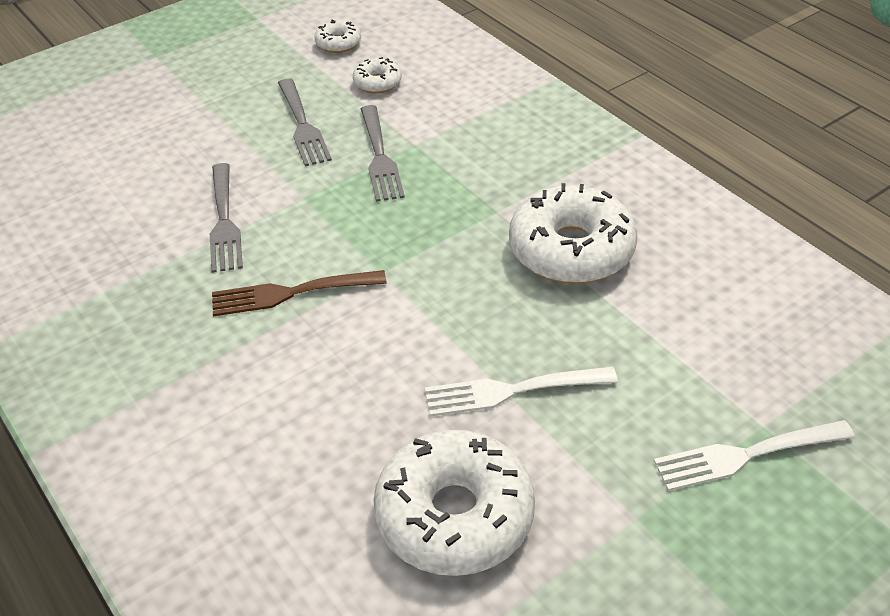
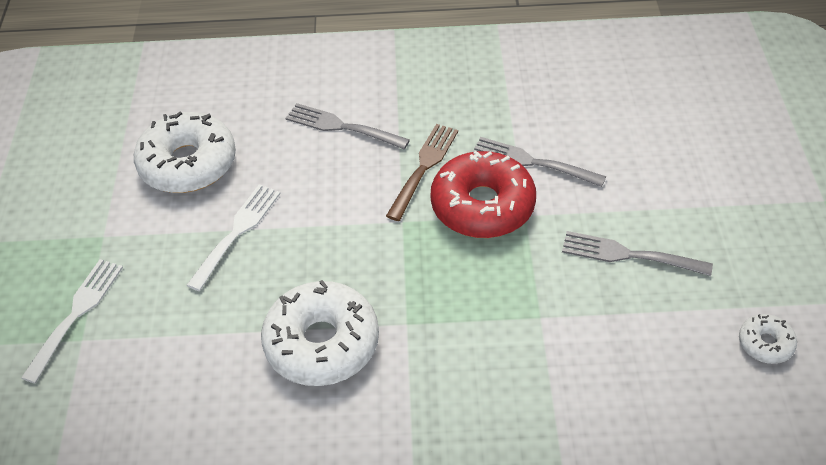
camera: 125 degrees right, 5 degrees up
(313, 228) = (482, 206): none -> red donut
(377, 83) = (664, 339): white donut -> none
(380, 157) = (541, 284): grey fork -> grey fork (342, 127)

